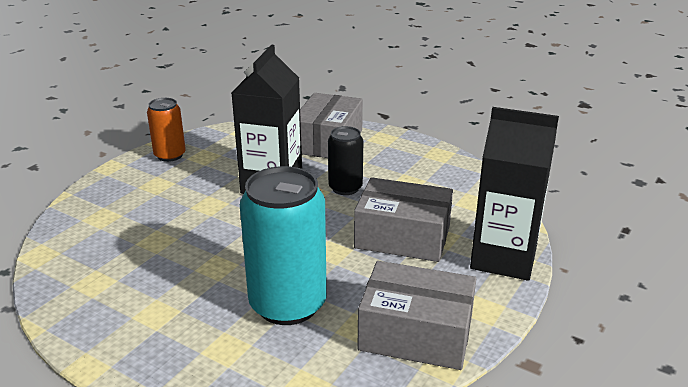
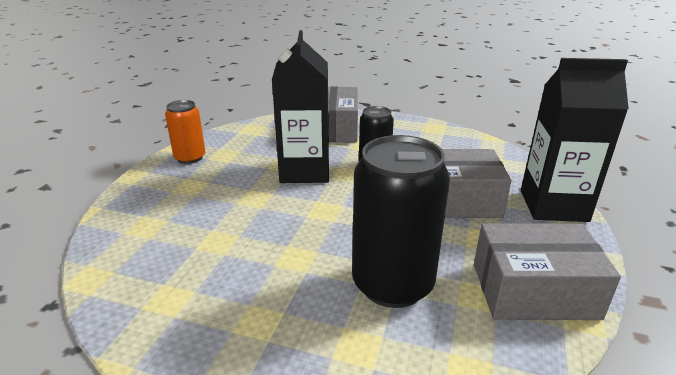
camera: 15 degrees left, 0 degrees up
(288, 304) = (392, 284): turquoise can -> black can

